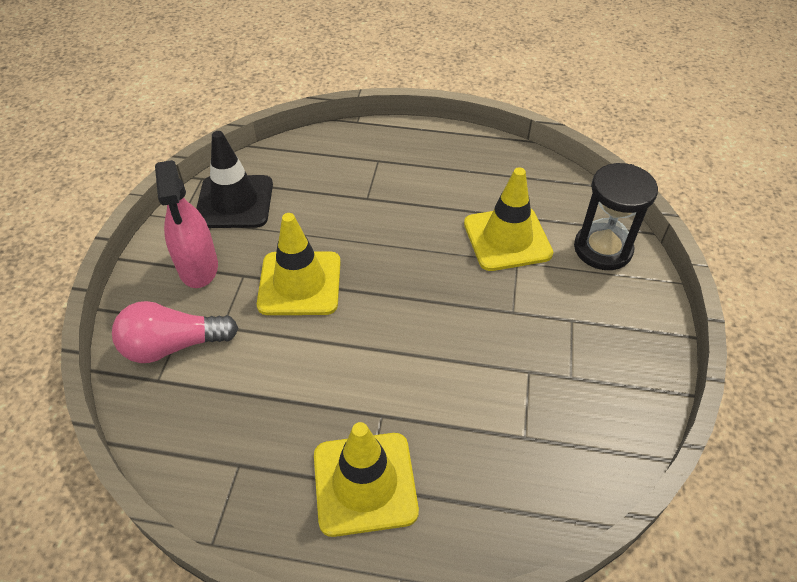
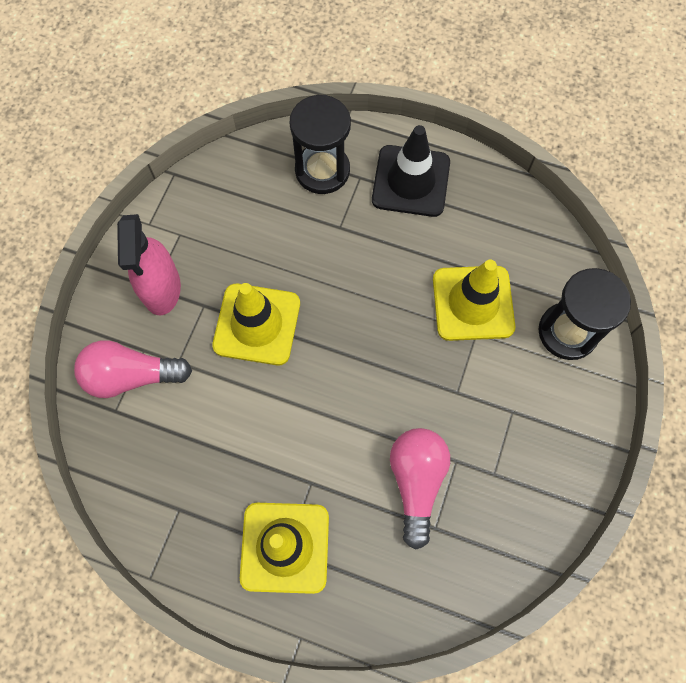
camera: 10 degrees right, 20 degrees up
(234, 202) = (204, 211): black traffic cone -> black traffic cone (411, 181)
(342, 159) = (322, 170): none -> black hourglass
(493, 396) = (416, 482): none -> pink light bulb

